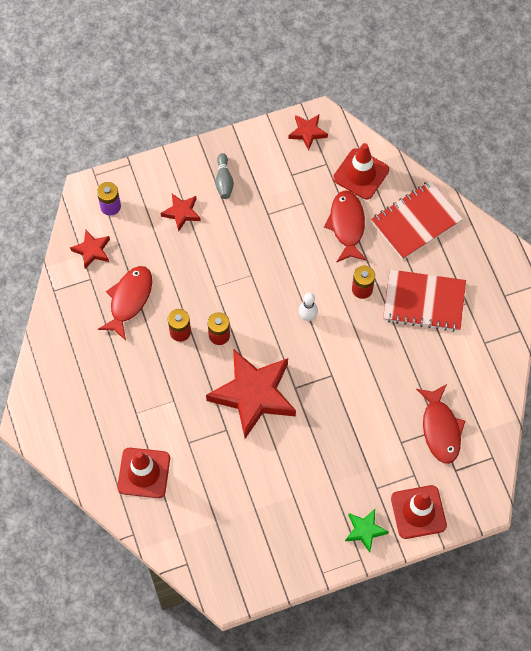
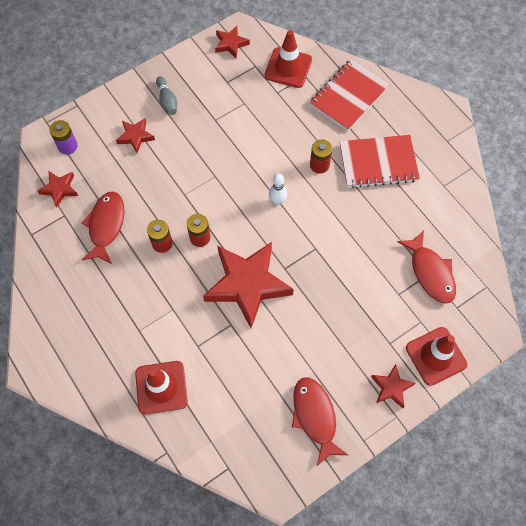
camera: 15 degrees left, 0 degrees up
(347, 225) = (289, 113): red fish -> red fish (315, 416)
(365, 530) = (391, 387): green star -> red star

